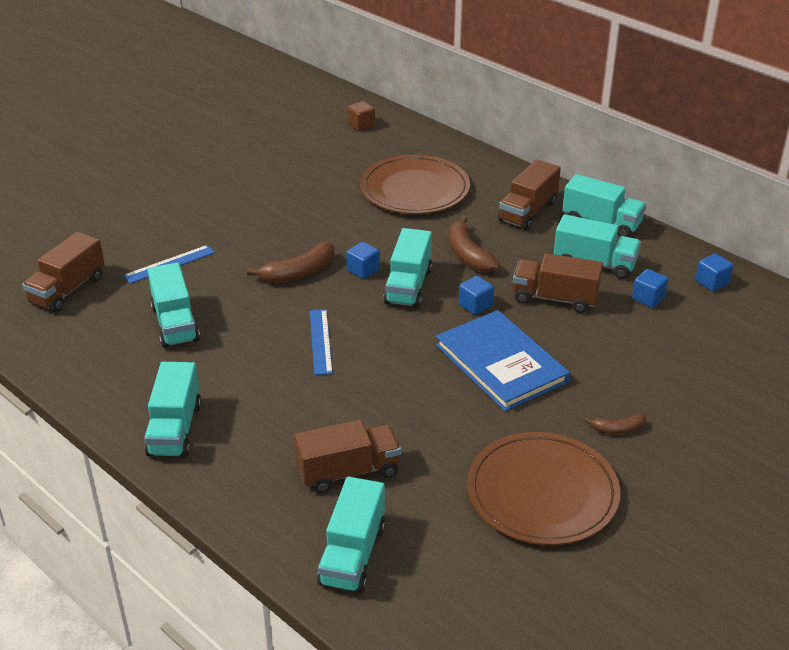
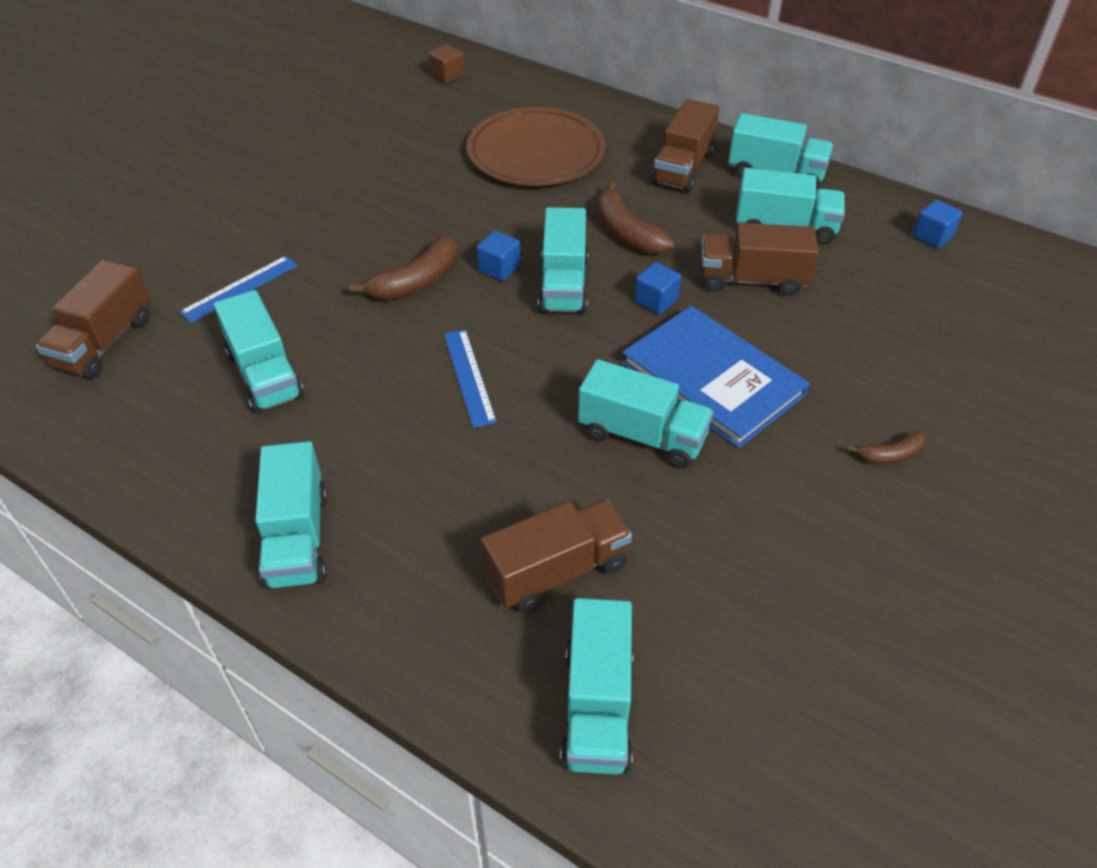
camera: 10 degrees left, 10 degrees up
(436, 394) = (642, 435): none -> turquoise truck
(542, 493) = (825, 565): brown plate -> none
(648, 298) = (864, 266): blue cube -> none

